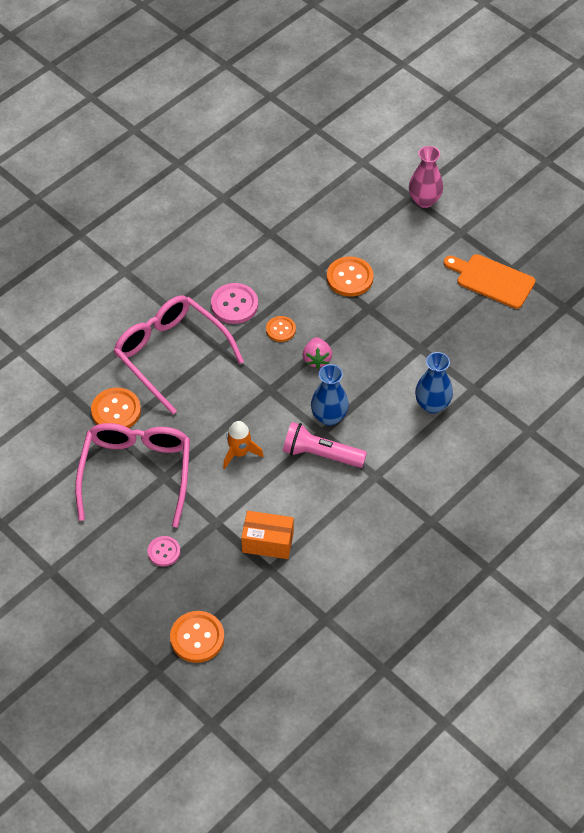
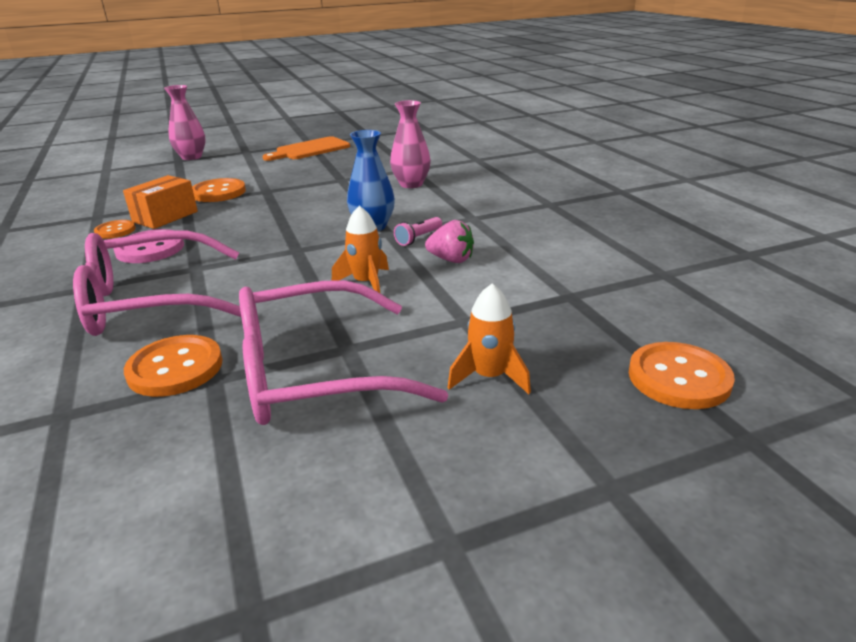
camera: 65 degrees left, 25 degrees down
(136, 473) = (313, 373): pink glasses -> pink glasses turned 45 degrees counterclockwise
(164, 552) = (489, 377): pink button -> orange rocket
(267, 542) = (524, 289): orange box -> orange box (165, 217)
(280, 330) = (225, 231): orange button -> orange button (115, 231)
(317, 359) = (291, 220): pink strawberry -> pink strawberry (451, 260)
(321, 454) = (418, 238): pink flashlight -> pink flashlight, size x0.54
(432, 405) = (411, 184): blue vase -> pink vase

